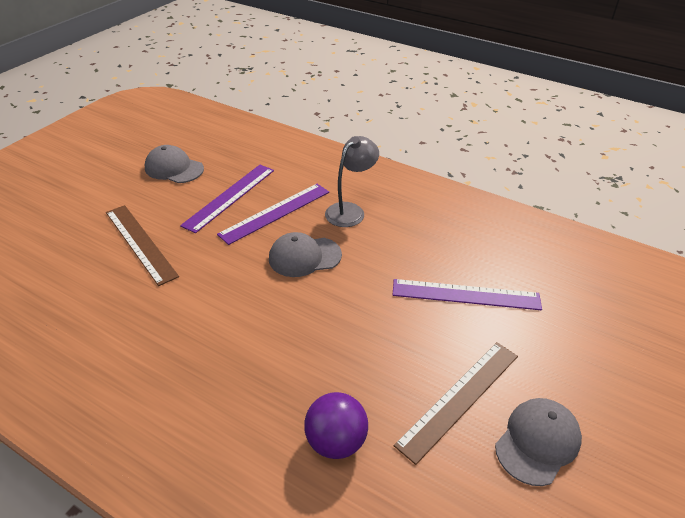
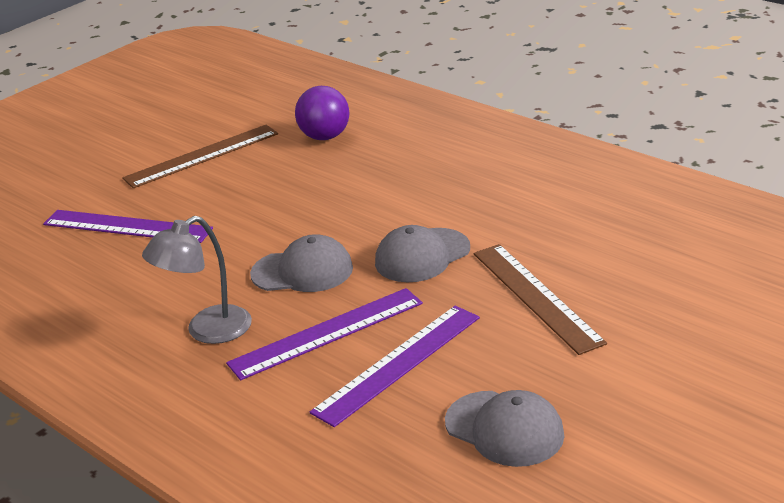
camera: 165 degrees left, 10 degrees down
(537, 442) = (158, 134): grey cap -> grey cap (422, 256)

